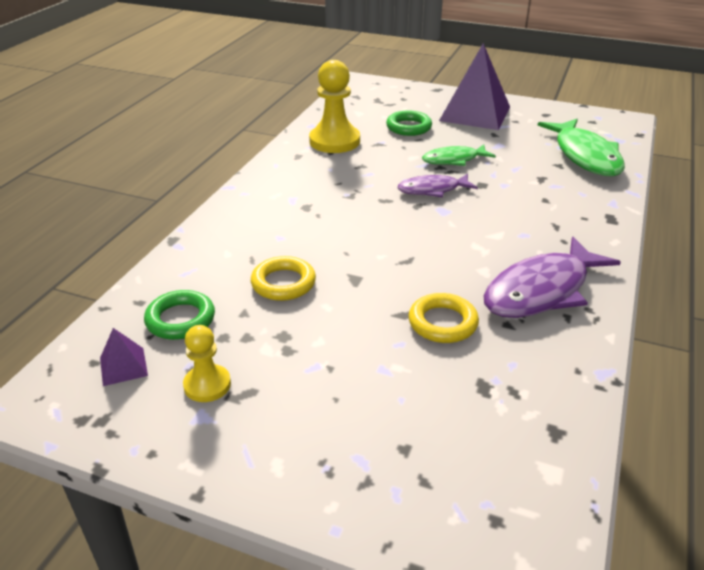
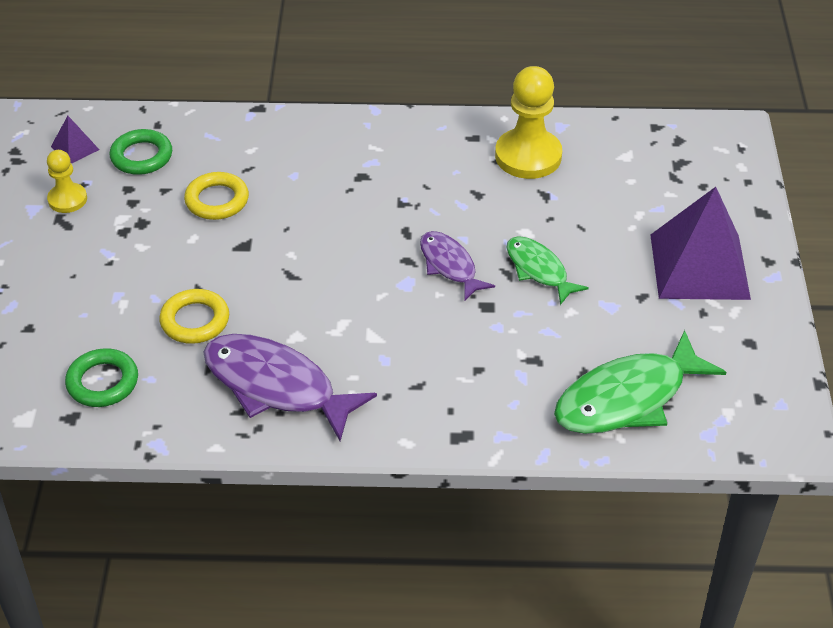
camera: 70 degrees right, 10 degrees up
(408, 127) = (610, 210): green ring -> green ring (103, 382)

